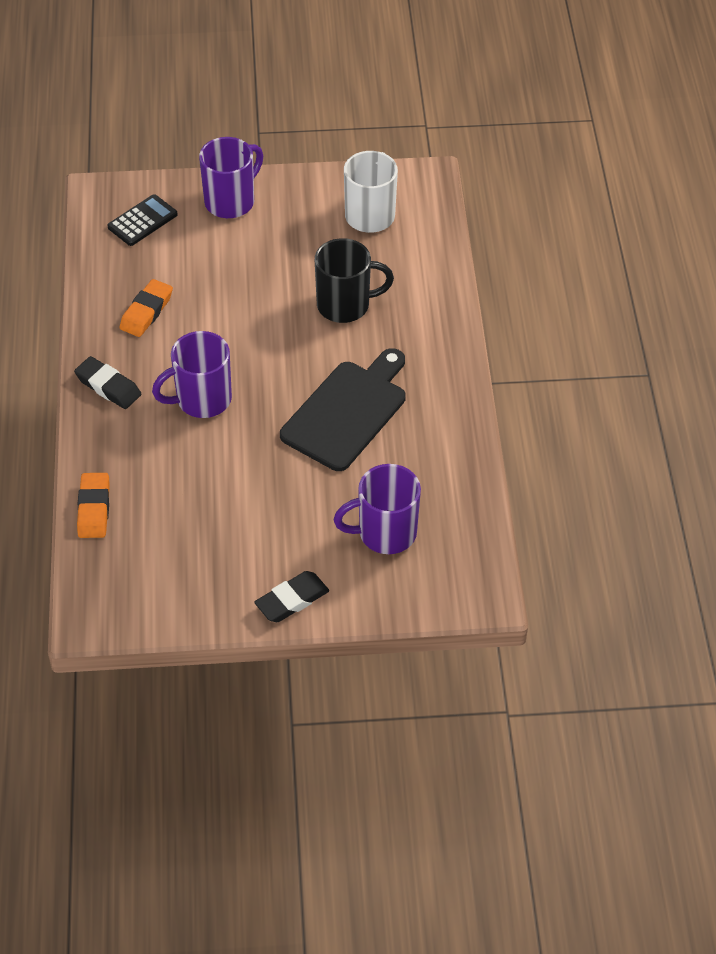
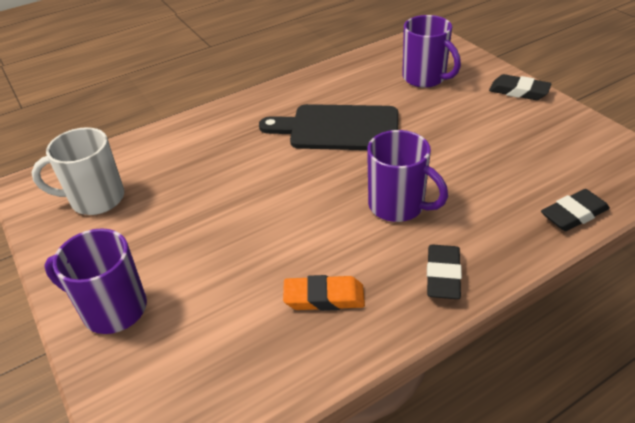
camera: 115 degrees left, 10 degrees down
(94, 509) = (573, 214): orange eraser -> black eraser
(142, 221) = (182, 378): black calculator -> none
(345, 305) = (224, 171): black mug -> none

